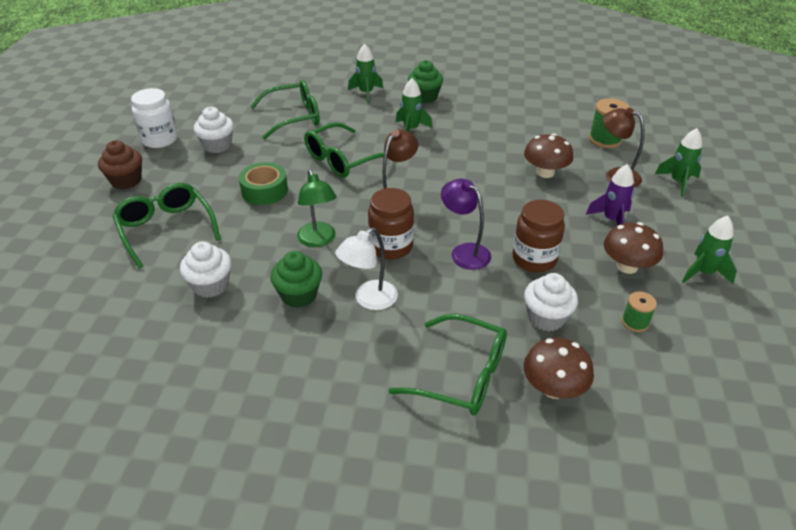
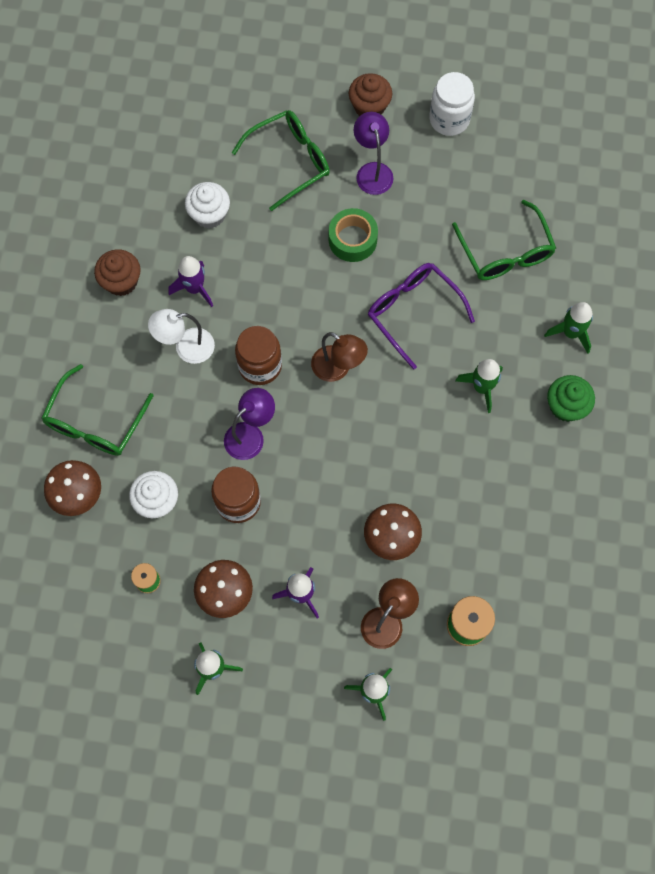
camera: 90 degrees right, 30 degrees up
(196, 179) = (372, 171): none -> purple lamp
(217, 145) = (439, 179): white cupcake -> none
(280, 358) = (121, 281): none -> brown cupcake
(299, 295) = (194, 288): green cupcake -> purple rocket
(318, 240) = (270, 298): green lamp -> none
(342, 160) = (413, 312): green glasses -> purple glasses
(369, 300) = (186, 347): white lamp -> white lamp turned 60 degrees counterclockwise

